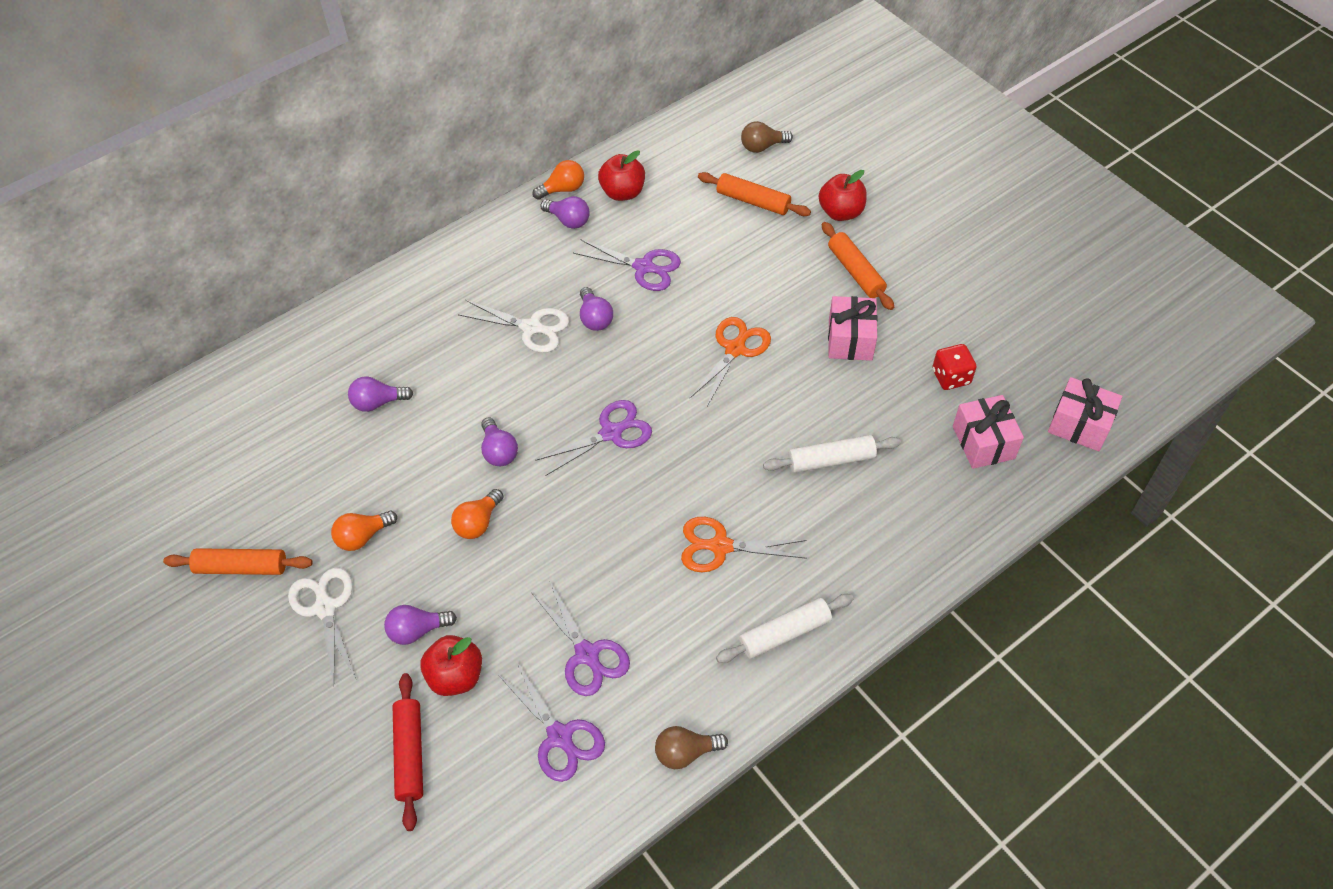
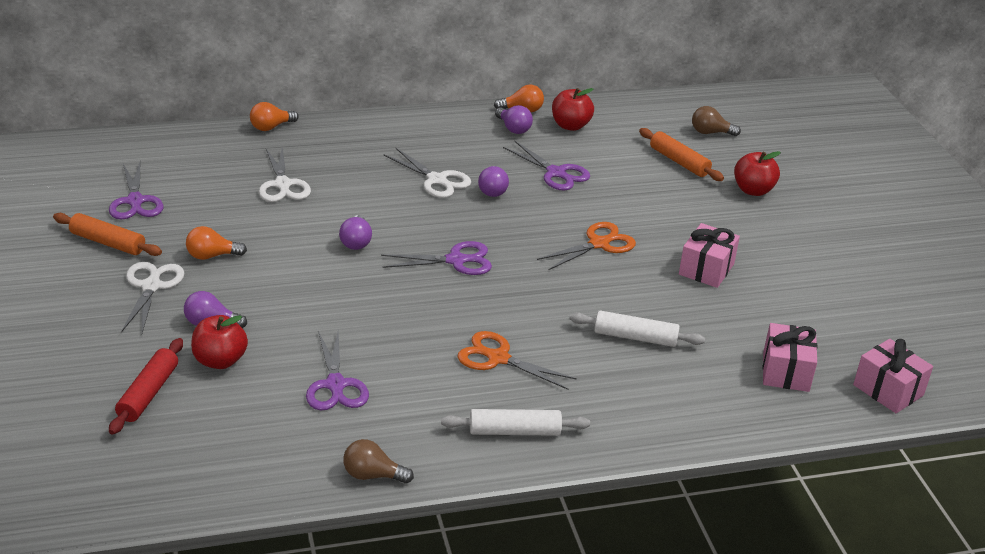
camera: 20 degrees right, 20 degrees down
(378, 402) = (283, 185): purple light bulb -> white scissors
(478, 522) = (307, 277): orange light bulb -> orange light bulb (271, 127)
(560, 737) = (275, 427): purple scissors -> purple scissors (135, 201)
(855, 272) = (741, 229): orange rolling pin -> none
(951, 377) = (784, 320): red dice -> none

